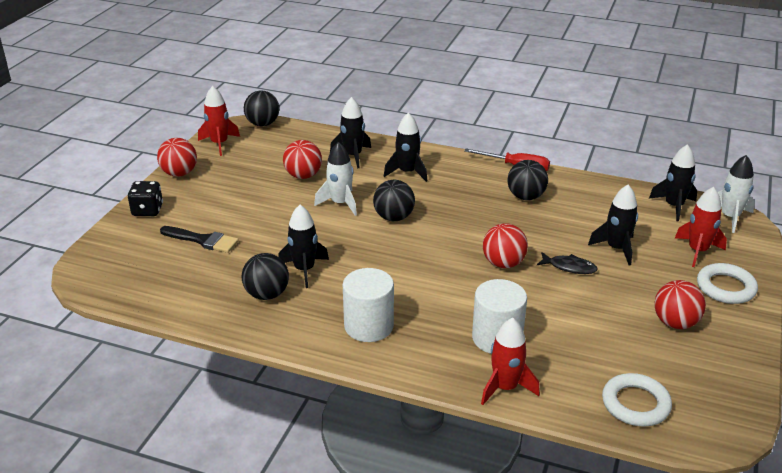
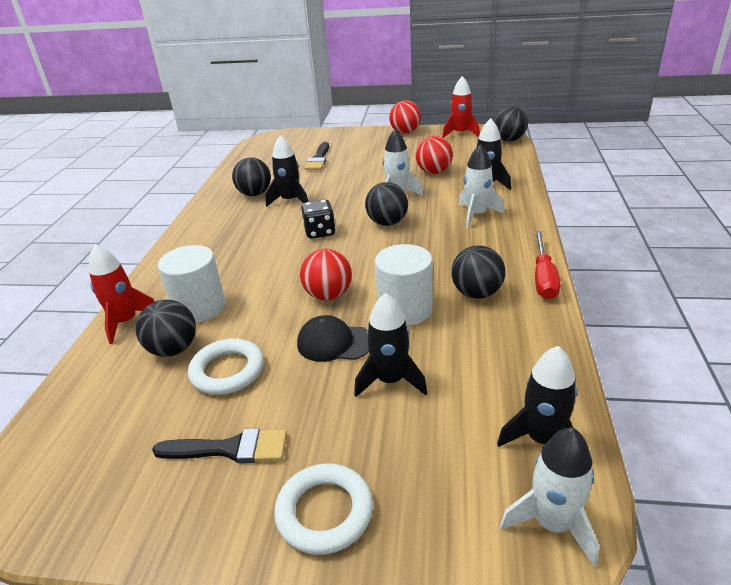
camera: 80 degrees right, 0 degrees up
(147, 210) = (349, 135): black dice -> black dice (320, 232)
(369, 326) = (217, 240): white cylinder -> white cylinder (405, 309)
(407, 172) = (476, 215): black rocket -> white rocket
(557, 353) = (173, 349): none -> black ball
(569, 267) = (334, 343): black fish -> black cap
(635, 404) = (81, 416): white ring -> white ring (227, 371)
(675, 323) = (230, 449): red ball -> black brush
(697, 251) = (418, 473): red rocket -> none

